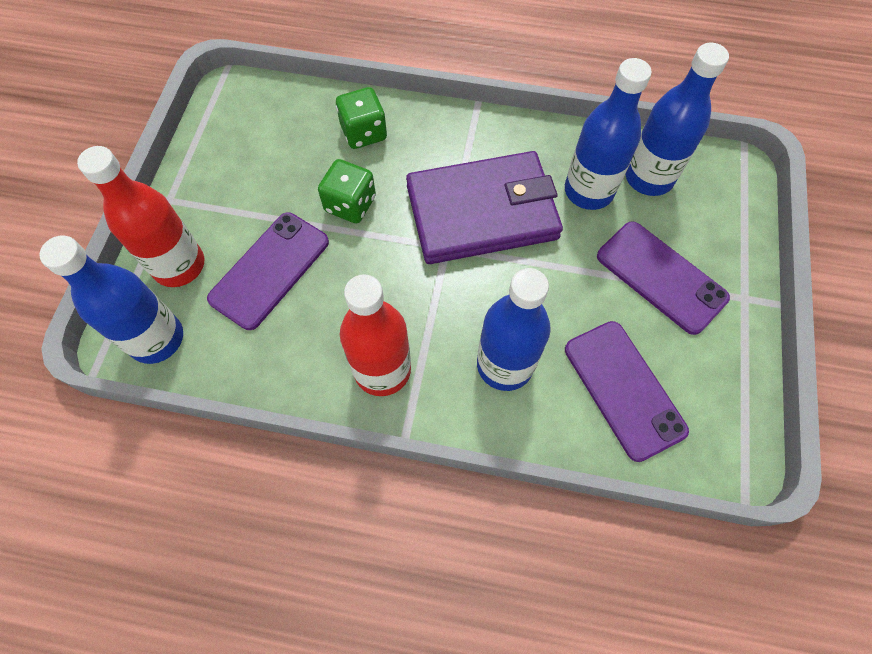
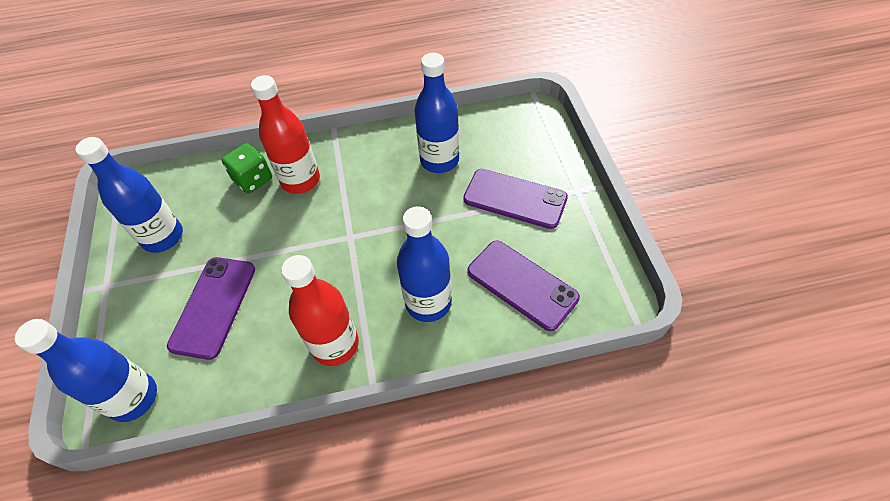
camera: 20 degrees left, 10 degrees down
(179, 265) = (133, 333): red bottle -> red bottle (300, 180)
(350, 204) = (262, 234): green dice -> none
(482, 212) = (367, 202): purple wallet -> none
(648, 177) = (478, 137): blue bottle -> blue bottle (163, 237)

